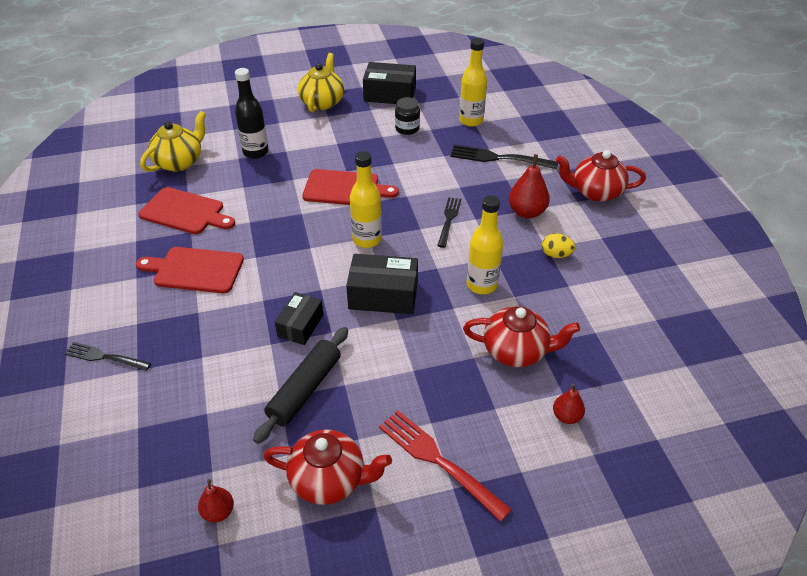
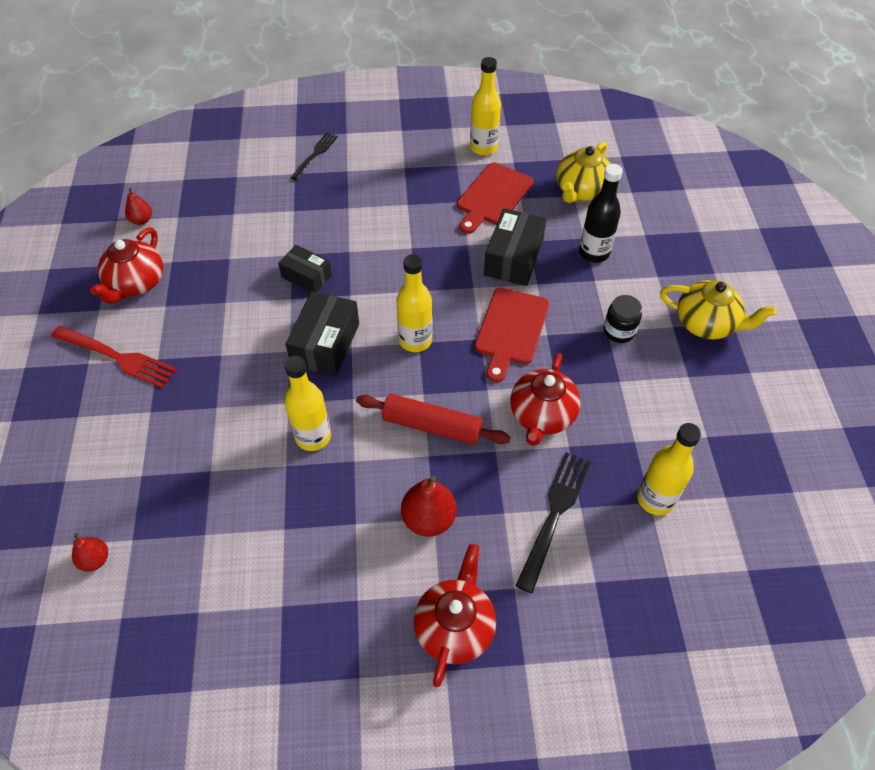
camera: 100 degrees right, 10 degrees up
(111, 225) = (483, 148): none -> yellow bottle
(179, 162) = (581, 191): yellow teapot -> yellow teapot turned 75 degrees clockwise
(195, 270) = (404, 205): red cutting board -> none
(305, 389) = (231, 275): black rolling pin -> none
(390, 94) = (729, 404): black box -> black box (513, 258)
(407, 128) = (637, 412): black jar -> black jar (619, 331)
(438, 461) = (117, 357): red fork -> red fork turned 60 degrees clockwise
(449, 220) = (432, 426): black fork -> red rolling pin
(516, 351) = (209, 447): red teapot -> red teapot (542, 416)
(556, 255) = (339, 531): yellow egg -> none
(566, 416) = (114, 470): red pear -> red pear (95, 560)

